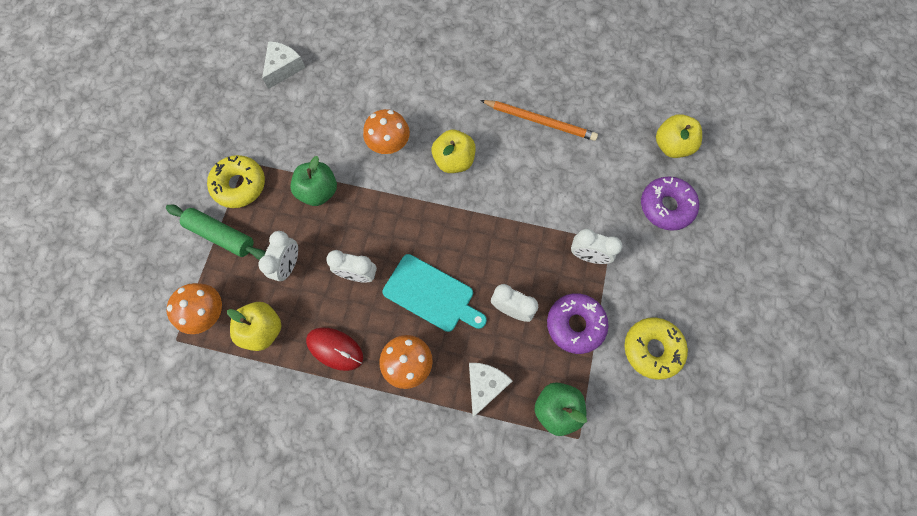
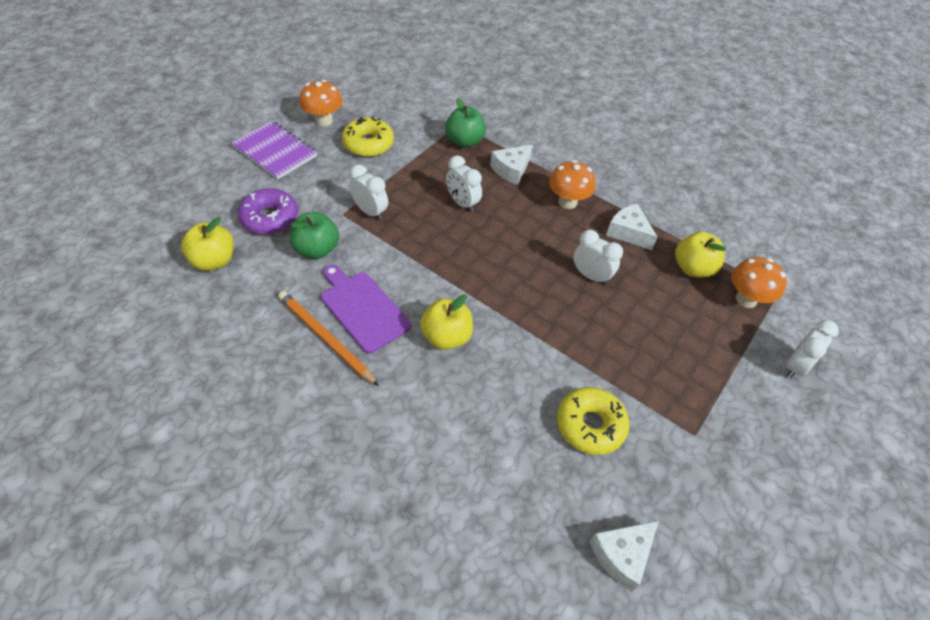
camera: 160 degrees left, 20 degrees down
(221, 235) = (730, 363): green rolling pin -> none
(239, 185) = (704, 409): yellow donut -> yellow donut (590, 425)
(289, 265) = (659, 309): white clock -> white clock (795, 366)
(318, 191) = (611, 365): green apple -> green apple (317, 249)
(335, 349) = (628, 232): red mouse -> white cheese
(389, 145) = (512, 383): orange mushroom -> orange mushroom (324, 120)
(432, 294) = (526, 237): turquoise cutting board -> none
(530, 156) = (362, 308): none -> purple cutting board
(575, 324) = (416, 176): purple donut -> none
(730, 289) = (275, 152): none -> purple notebook

